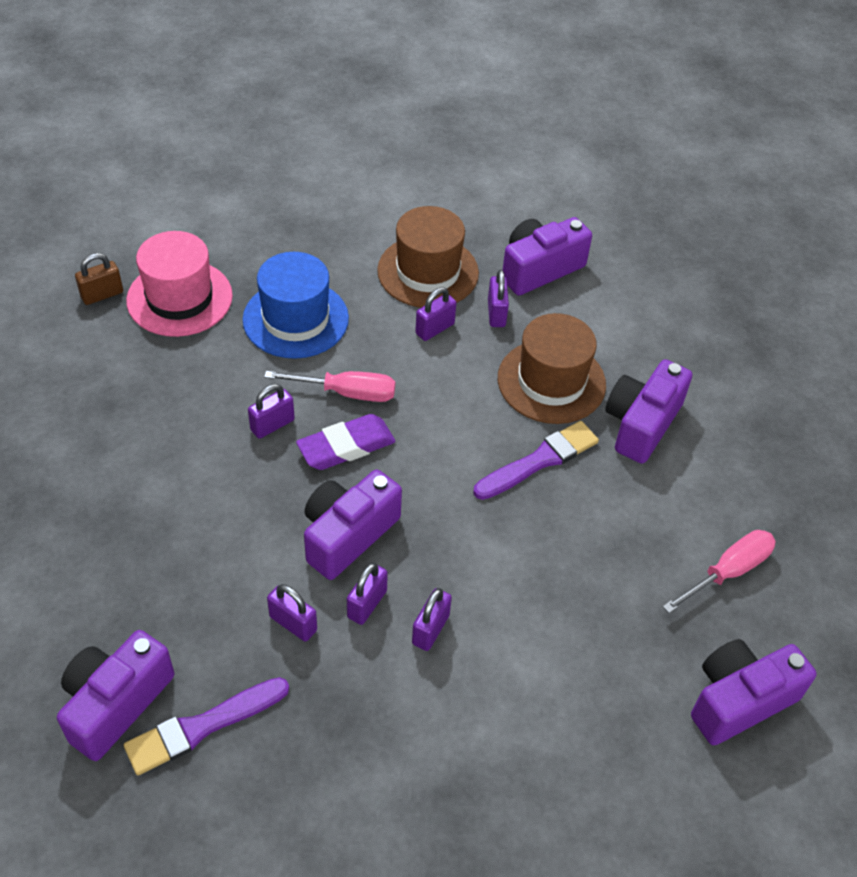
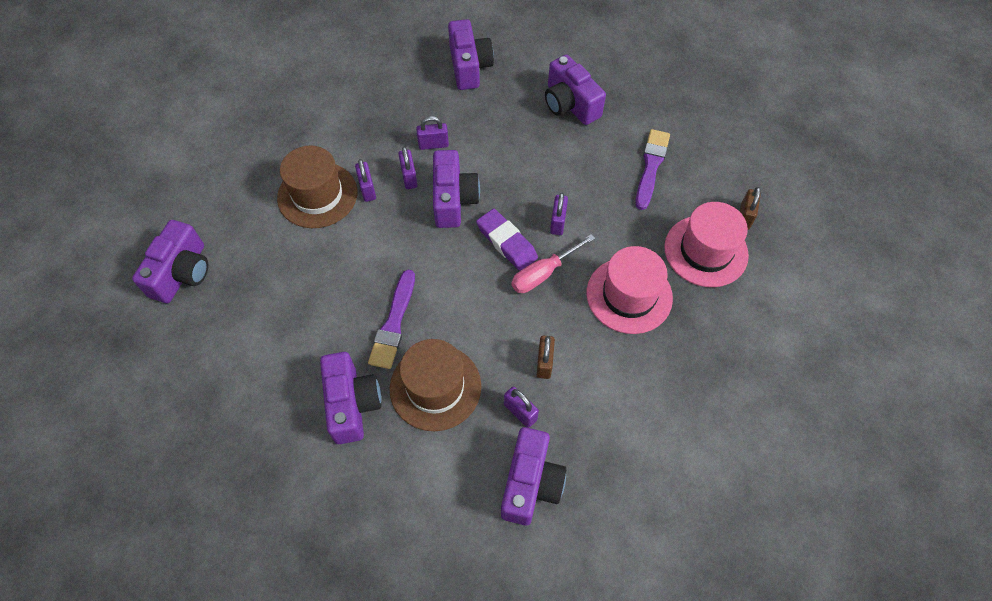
camera: 140 degrees right, 10 degrees up
(78, 538) = (570, 104): none -> purple camera
(202, 727) = (425, 84): purple brush -> purple brush (651, 166)
(295, 319) = (629, 295): blue hat -> pink hat
(346, 447) = (506, 242): purple eraser -> purple eraser turned 60 degrees counterclockwise
(428, 272) = (598, 406): brown hat -> brown hat (317, 195)
(434, 329) = (544, 363): purple padlock -> brown padlock
(728, 572) = (230, 341): pink screwdriver -> none

